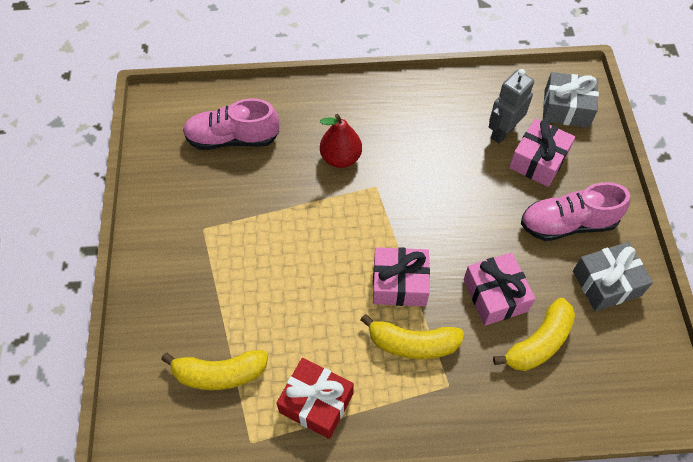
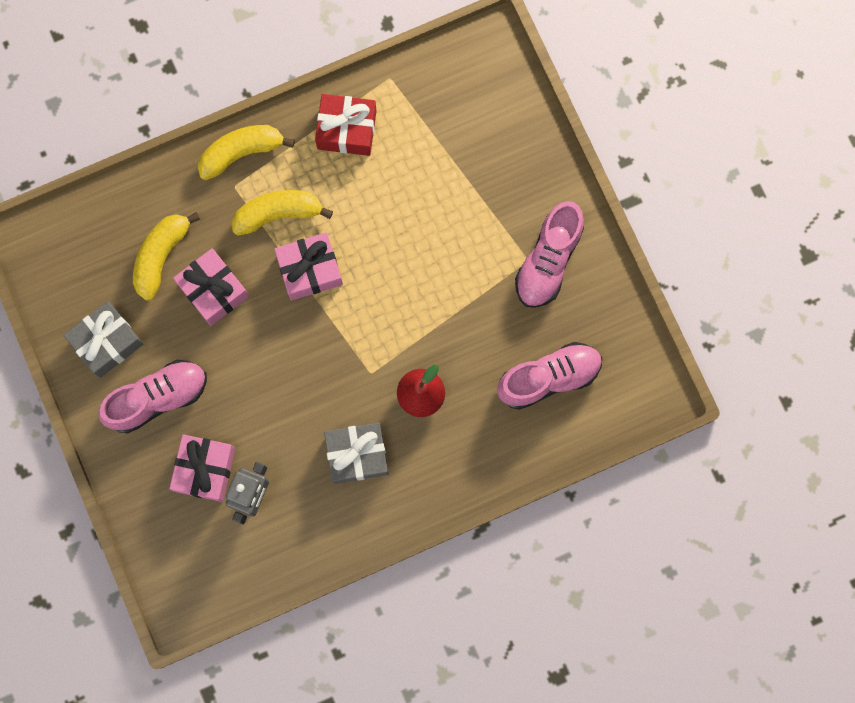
camera: 160 degrees right, 20 degrees up
(186, 222) = (548, 261): none -> pink shoe
(219, 373) = (443, 125): yellow banana -> yellow banana (241, 153)
(566, 108) = (187, 556): grey gift -> grey gift (357, 454)

